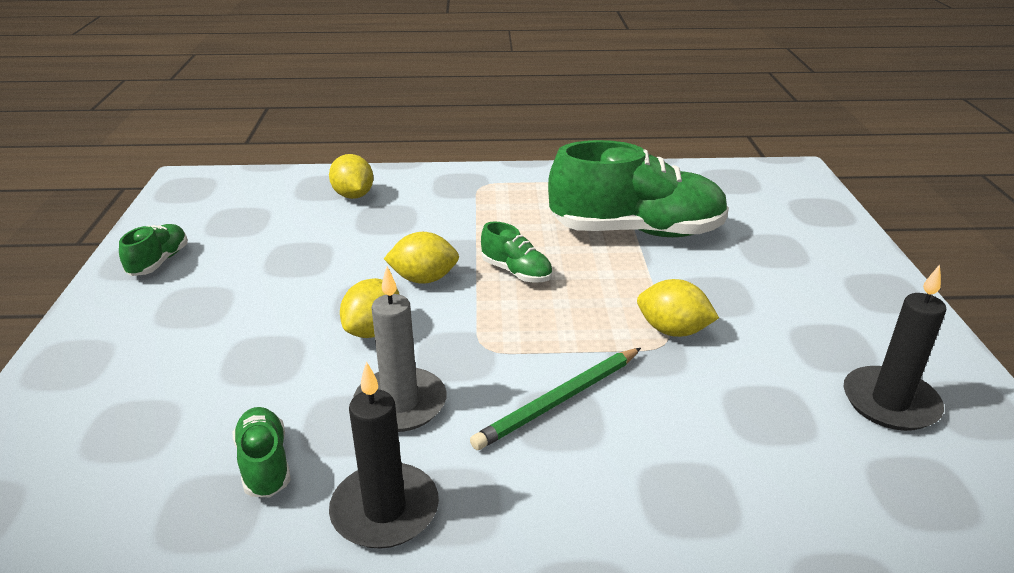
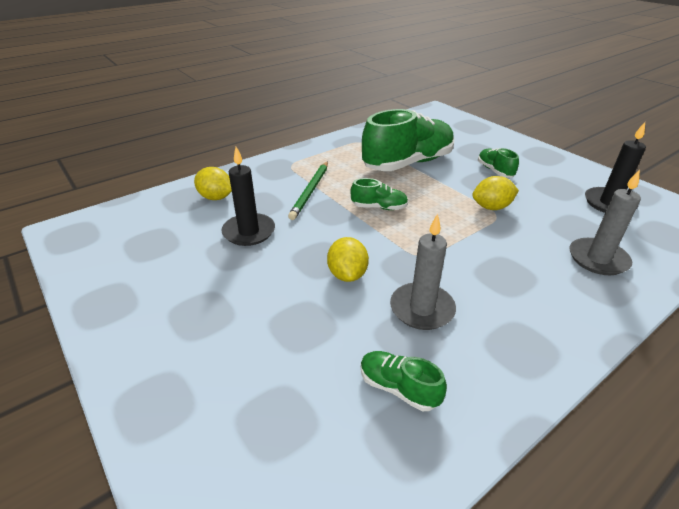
camera: 35 degrees left, 5 degrees up
(159, 262) = (126, 296): green shoe -> green shoe (495, 171)
(385, 510) = (497, 372): black candle -> black candle (249, 232)
(424, 279) = (333, 232): yellow lemon -> none
(559, 401) = (493, 266): green pencil -> green pencil (310, 191)
(732, 464) = (598, 259): none -> grey candle

